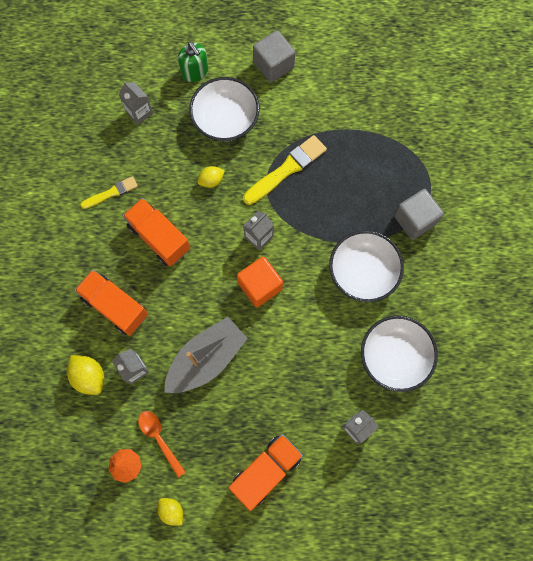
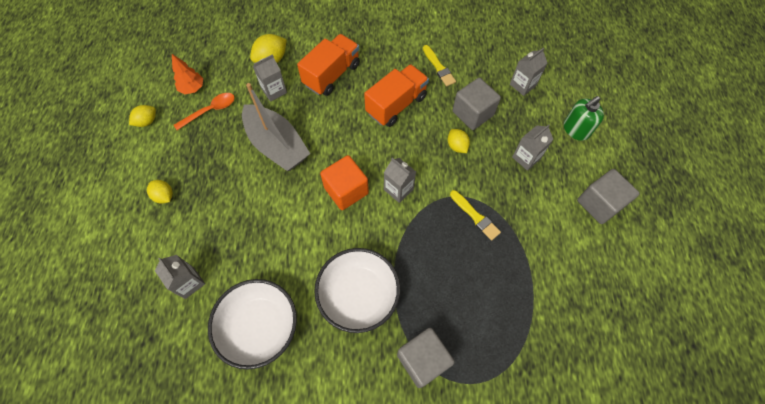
camera: 90 degrees right, 10 degrees down
(173, 163) = (472, 113): none -> grey cube
(225, 119) = (526, 158): white bowl -> grey carton
(266, 471) = (164, 196): orange truck -> yellow lemon
(286, 170) = (475, 216): yellow brush -> yellow brush, size x0.59

